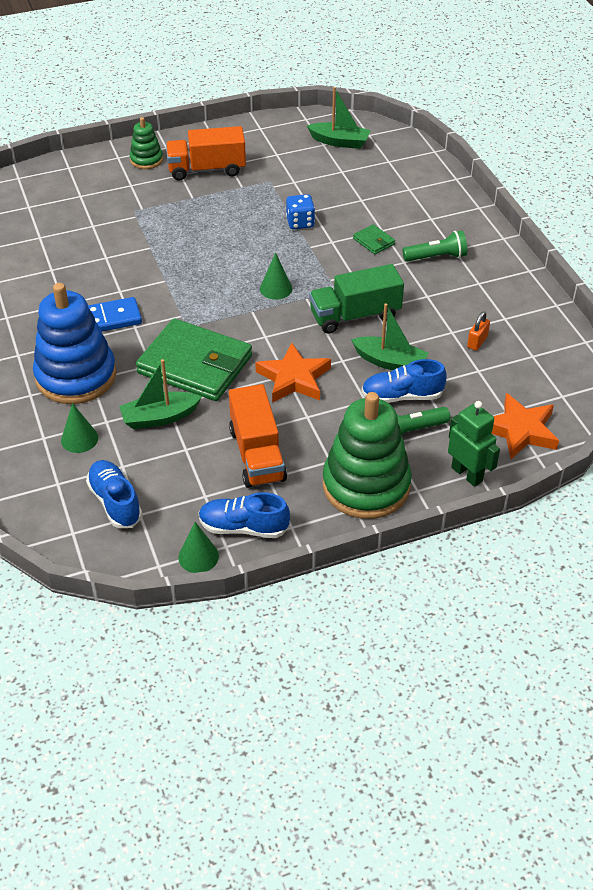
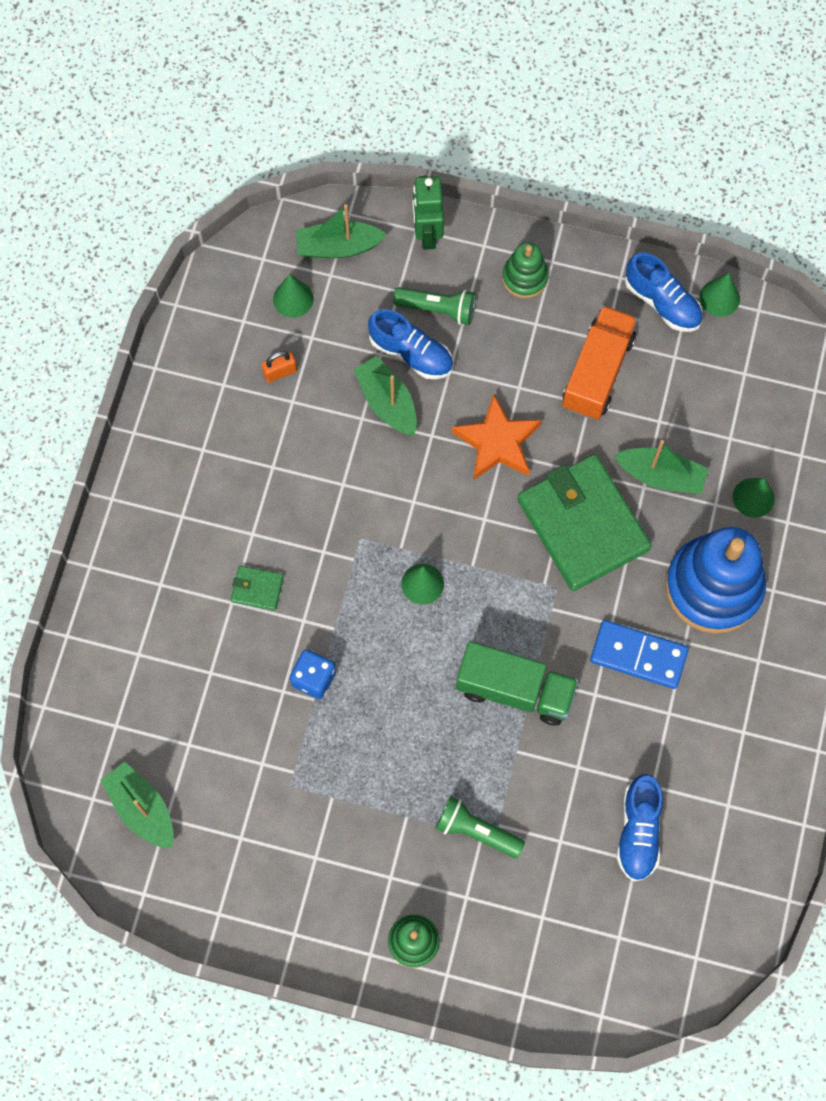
camera: 145 degrees left, 25 degrees up
(115, 502) = (759, 400): blue shoe -> blue shoe (638, 831)
(206, 169) = (351, 865): orange truck -> none
(355, 315) = (370, 487): green truck -> green truck (515, 690)
(366, 485) = (525, 278): green stacking toy -> green stacking toy, size x0.50
(373, 241) = (257, 589): green wallet -> green wallet turned 75 degrees counterclockwise
(436, 257) = (211, 517): green flashlight -> green flashlight (476, 831)
(515, 384) = (293, 299): none -> green cone
(520, 430) = (338, 247): orange star -> green boat

